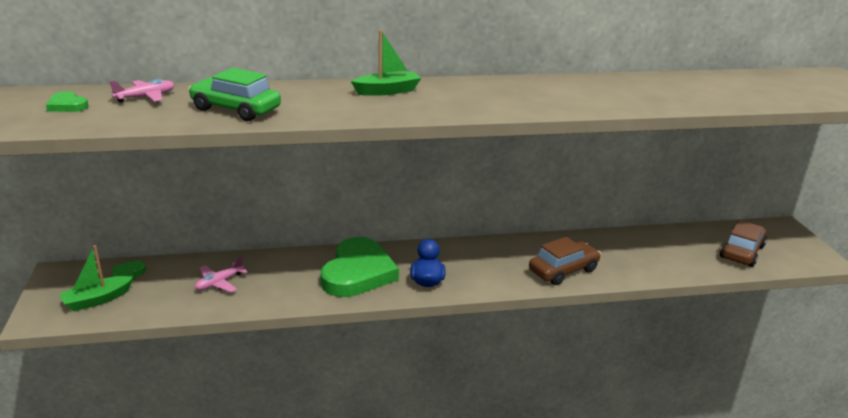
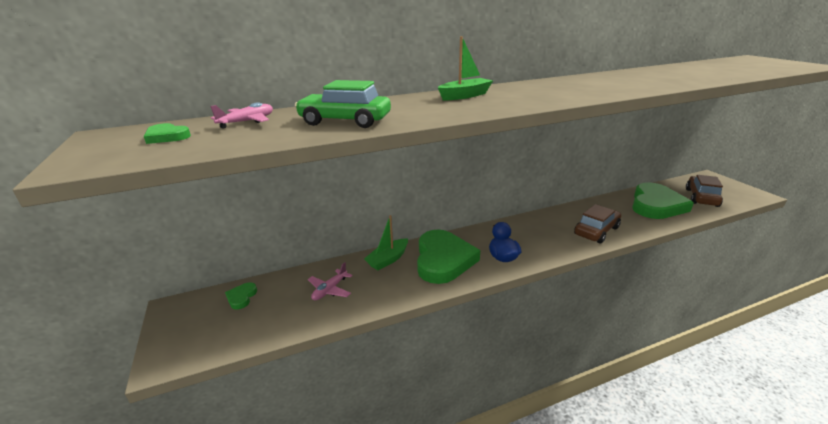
camera: 10 degrees left, 0 degrees up
(97, 300) = (220, 328): green boat -> green boat (388, 259)
(670, 252) = (656, 205): none -> green heart

